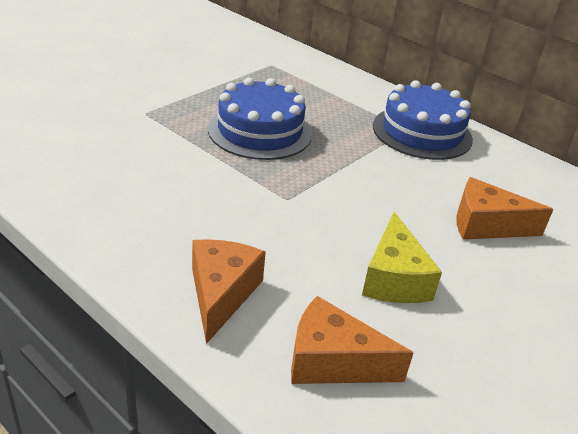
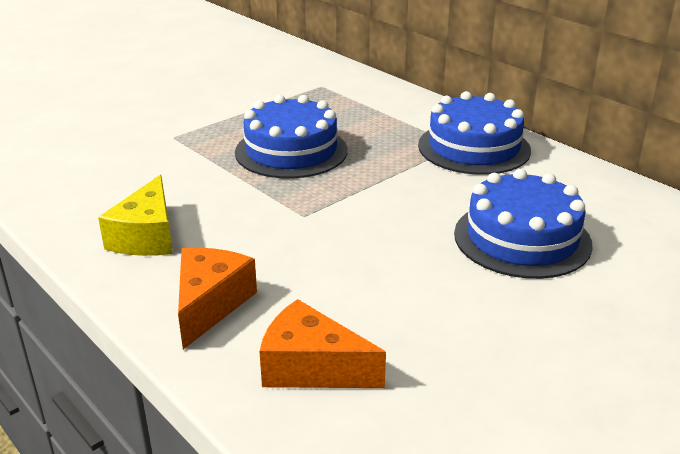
camera: 10 degrees right, 5 degrees down
(394, 278) = (401, 291): yellow cheese -> yellow cheese (147, 236)
(486, 225) = (522, 238): orange cheese -> blue cake

